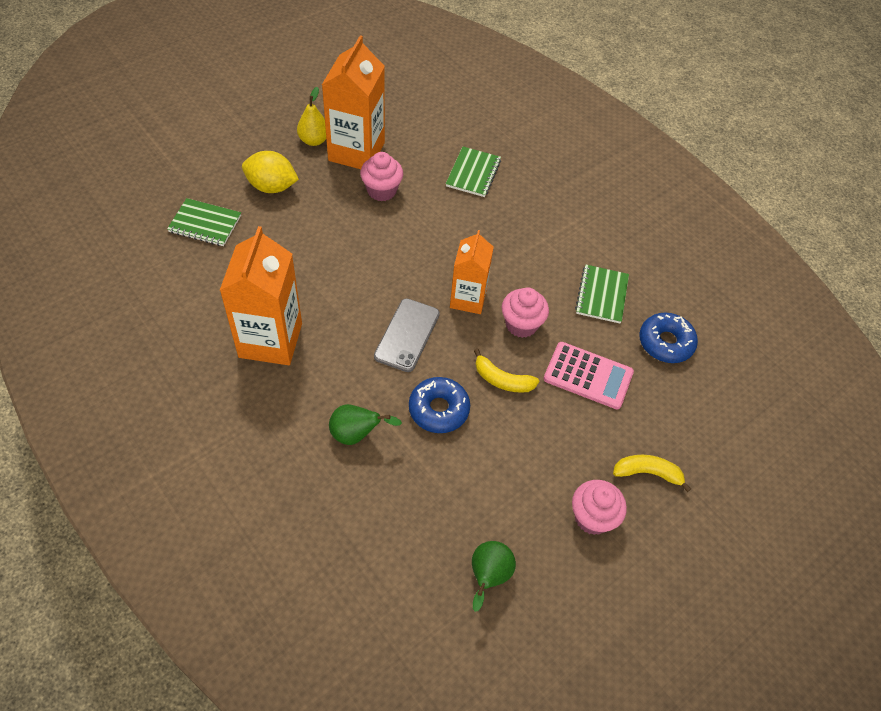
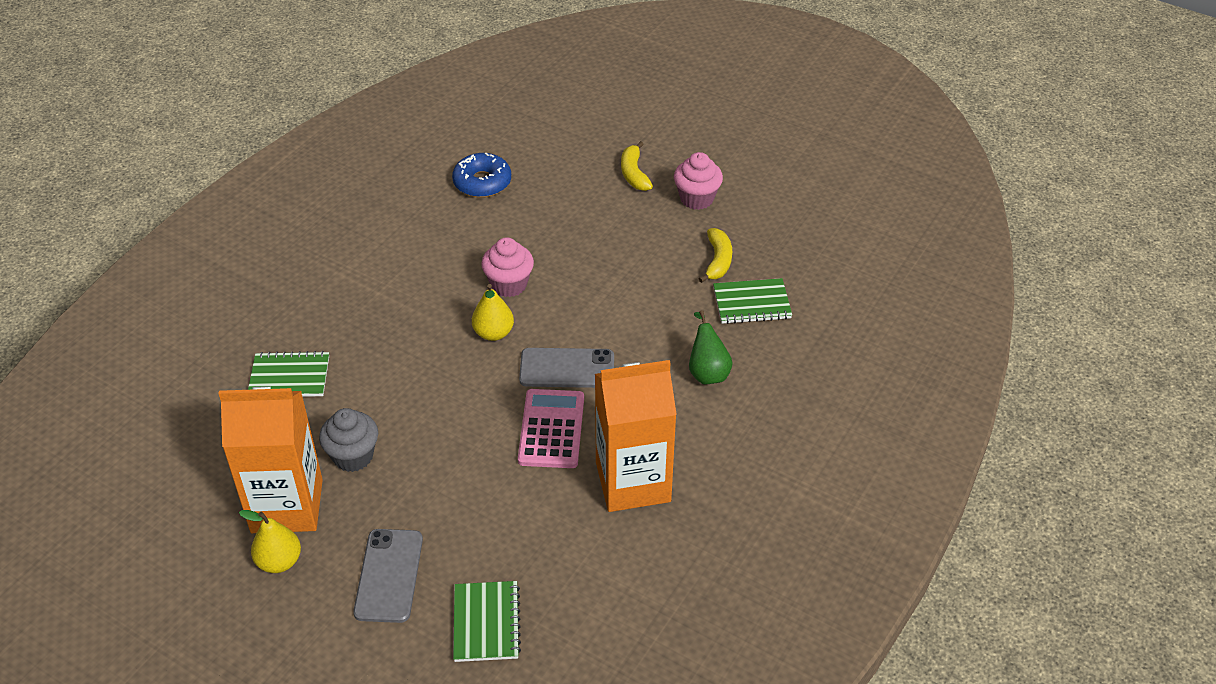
camera: 105 degrees left, 10 degrees down
(272, 186) = (388, 575): yellow lemon -> grey phone
(382, 190) = (353, 456): pink cupcake -> grey cupcake
(438, 409) = (645, 320): blue donut -> none
(468, 299) = (493, 333): orange carton -> yellow pear
(488, 577) = (789, 248): green pear -> none
(502, 380) = (585, 283): yellow banana -> yellow banana (718, 261)
(588, 376) = (549, 226): pink calculator -> pink calculator (551, 429)
(601, 295) = (441, 234): green notebook -> green notebook (751, 303)

